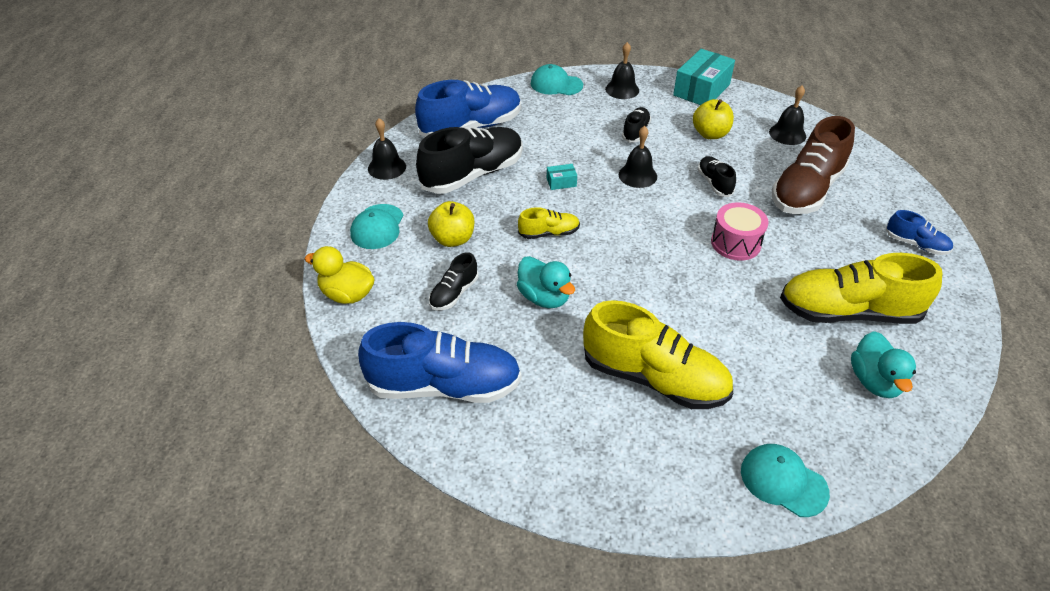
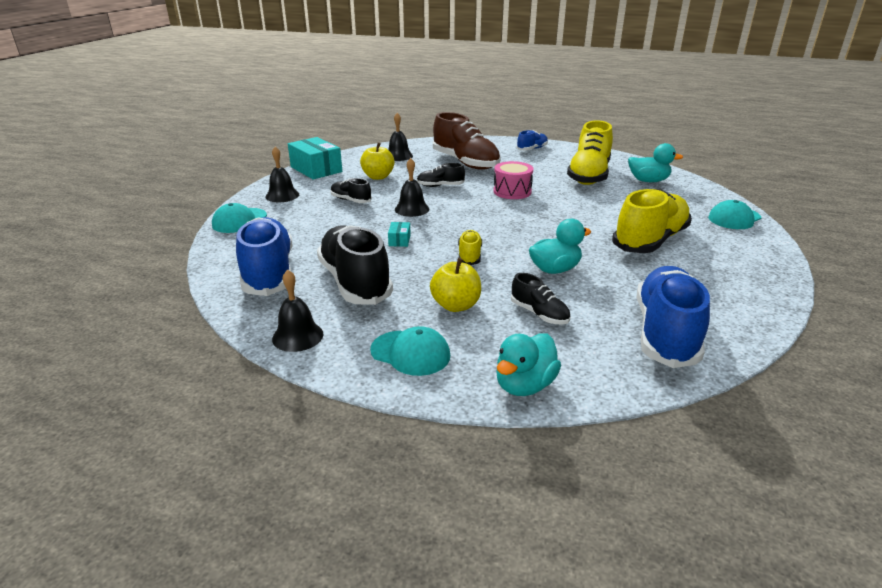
camera: 75 degrees left, 15 degrees down
(347, 294) = (524, 385): yellow duck -> turquoise duck

